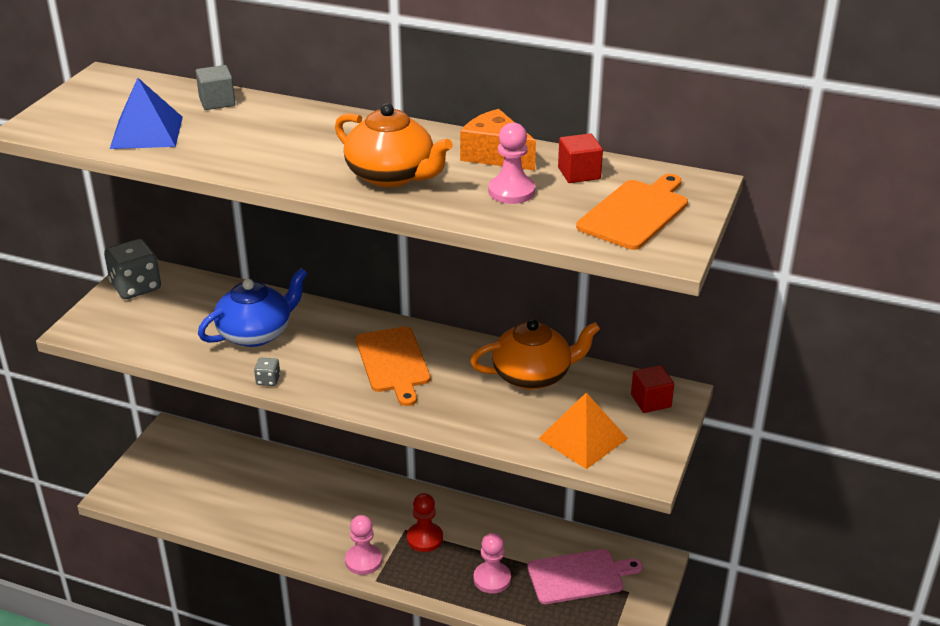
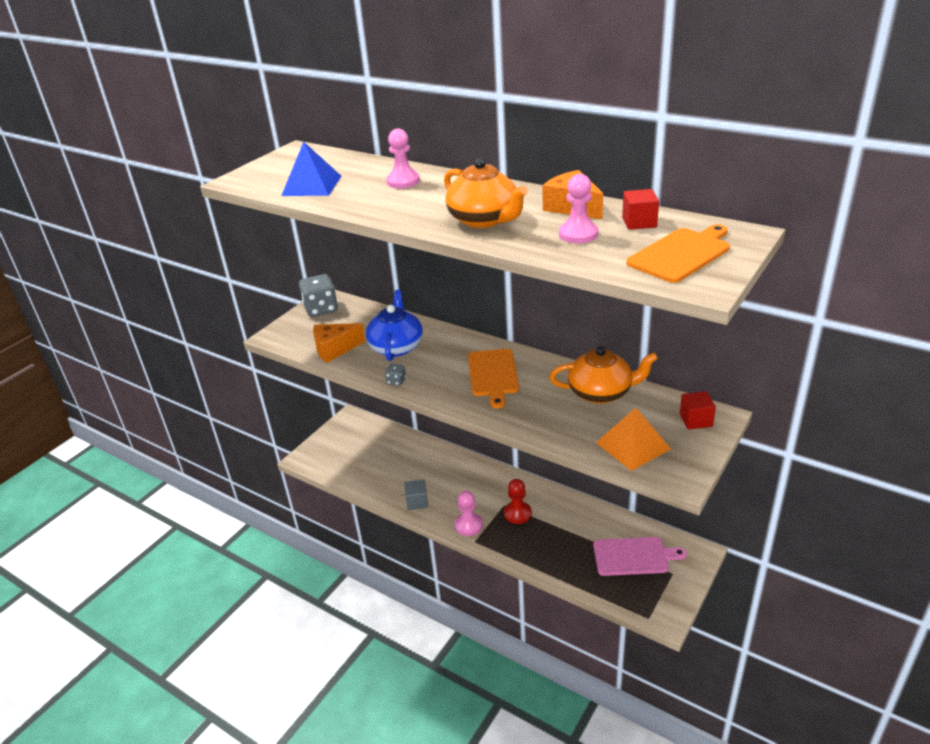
camera: 15 degrees right, 0 degrees up
(171, 342) = (335, 349): none -> orange cheese
(217, 101) = (370, 166): grey cube -> grey cube (417, 502)
(256, 333) = (396, 346): blue teapot -> blue teapot turned 60 degrees counterclockwise
(492, 579) = (564, 550): pink pawn -> pink pawn (403, 181)

